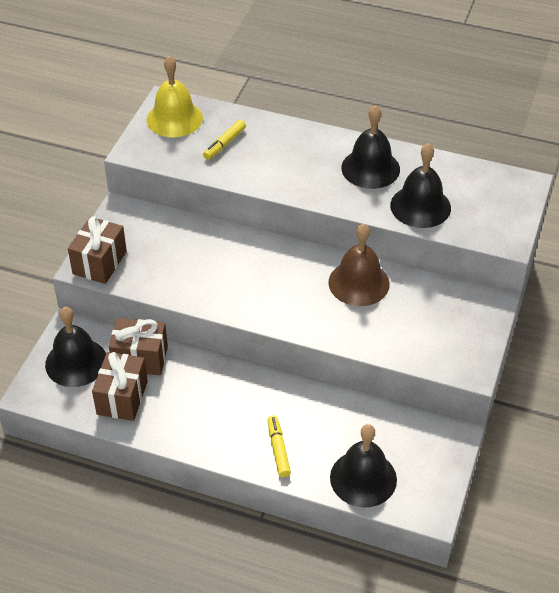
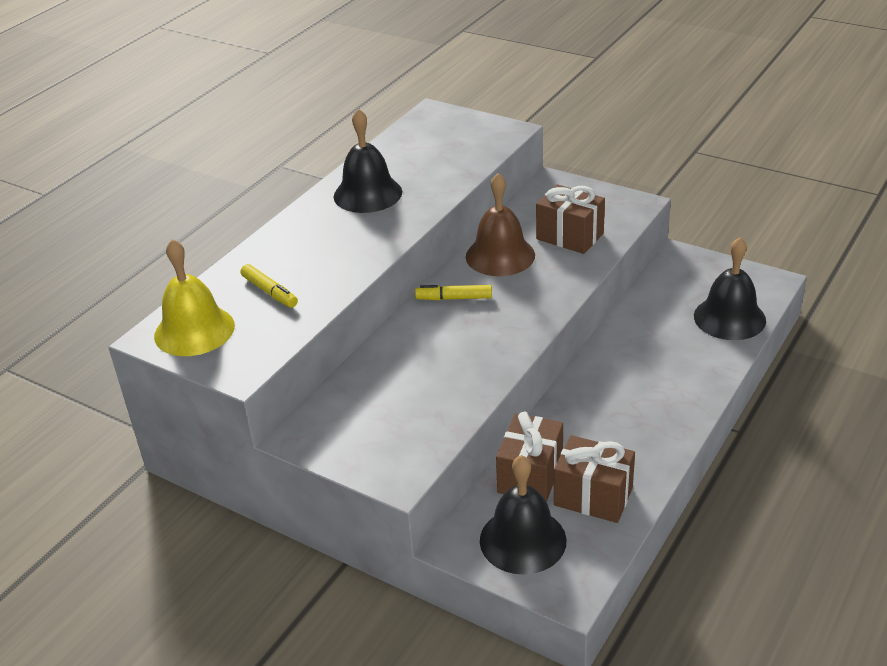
camera: 75 degrees left, 10 degrees down
(99, 263) = (396, 461): brown gift -> brown gift (570, 236)
(278, 449) = (687, 372): yellow marker -> yellow marker (454, 298)
(420, 206) = (441, 171): black bell -> none

